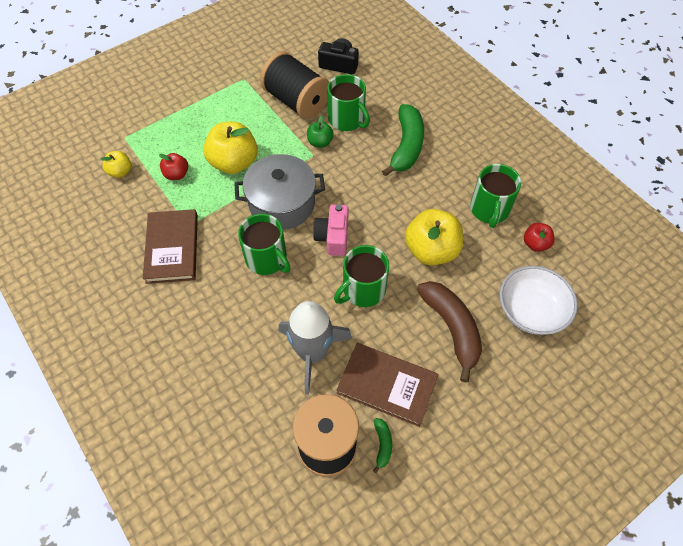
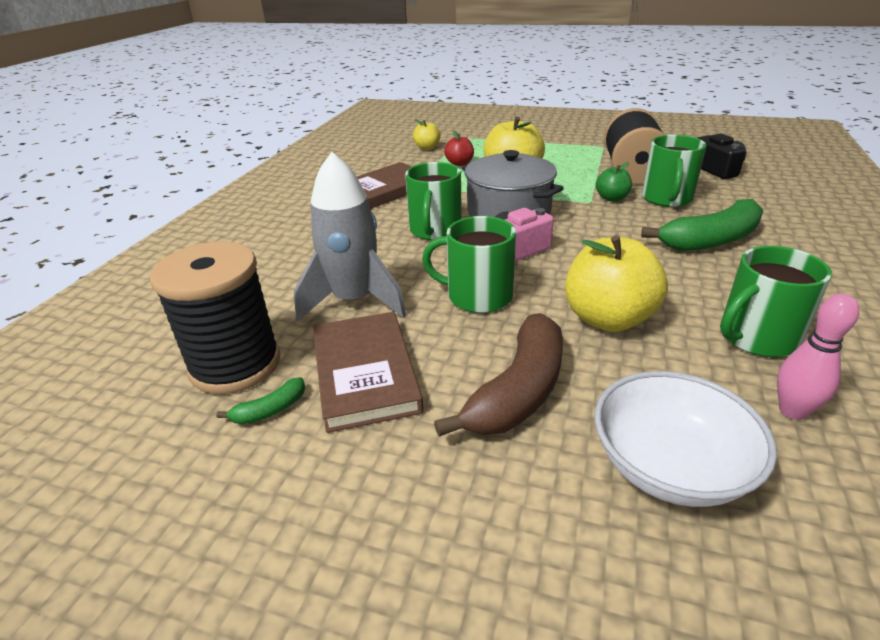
camera: 55 degrees right, 25 degrees down
(535, 244) = (792, 411): red apple -> pink bowling pin

